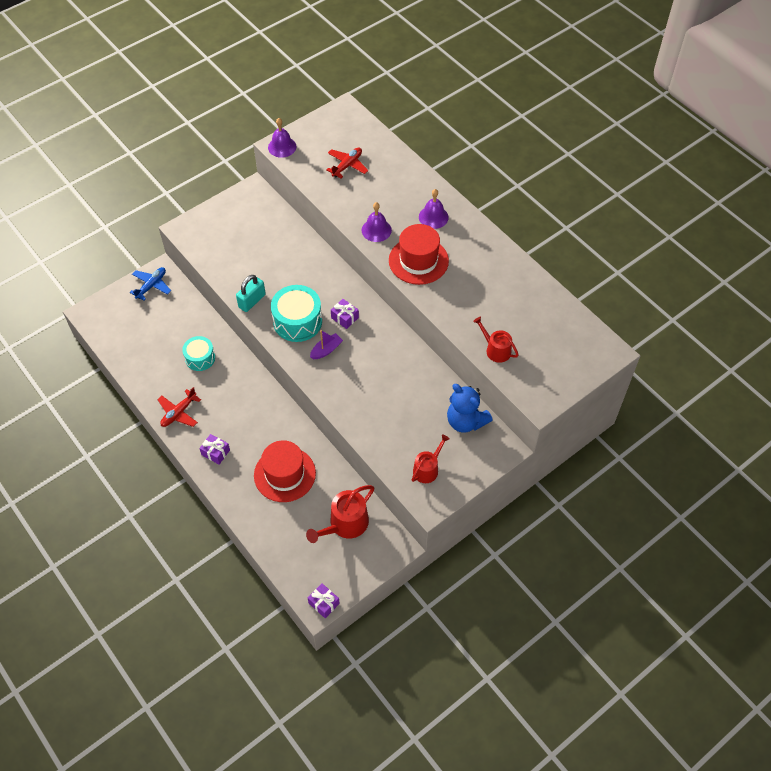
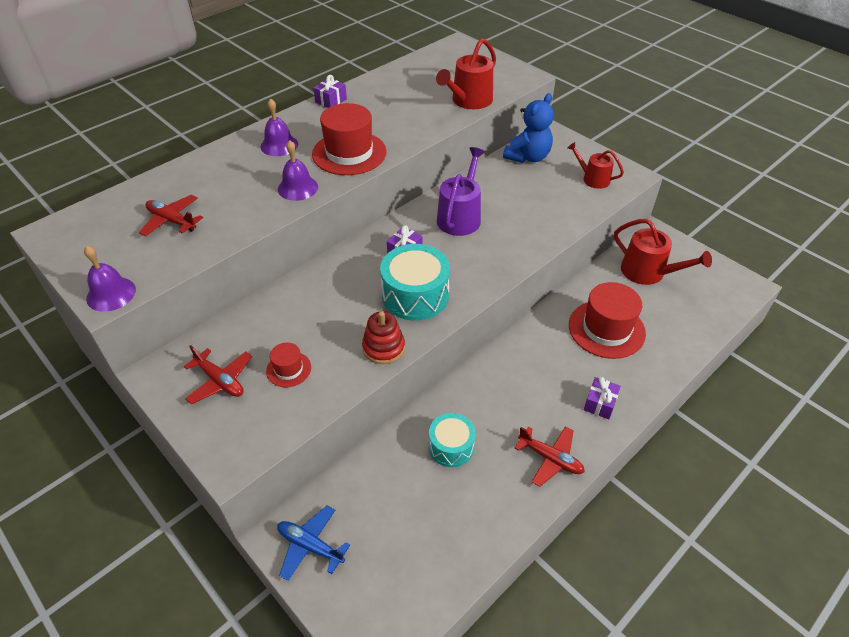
camera: 95 degrees left, 10 degrees down
(241, 220) = (220, 381): none -> red plane
(244, 252) = (288, 369): none -> red hat
(252, 301) = (383, 348): turquoise padlock -> red stacking toy
(324, 603) = (744, 281): purple gift -> purple gift (331, 100)
(326, 350) = (457, 264): purple boat -> none
(383, 358) = (460, 217): none -> purple watering can
(495, 350) = (469, 101): red watering can -> red watering can, size x1.55

